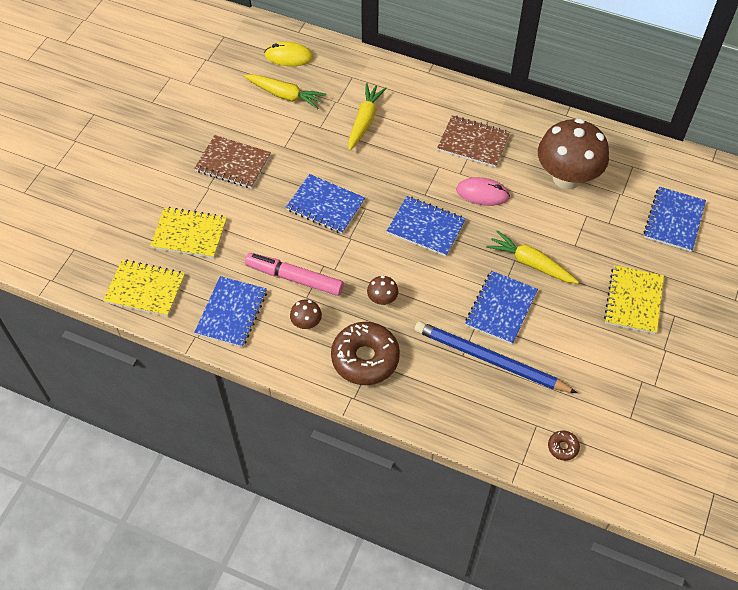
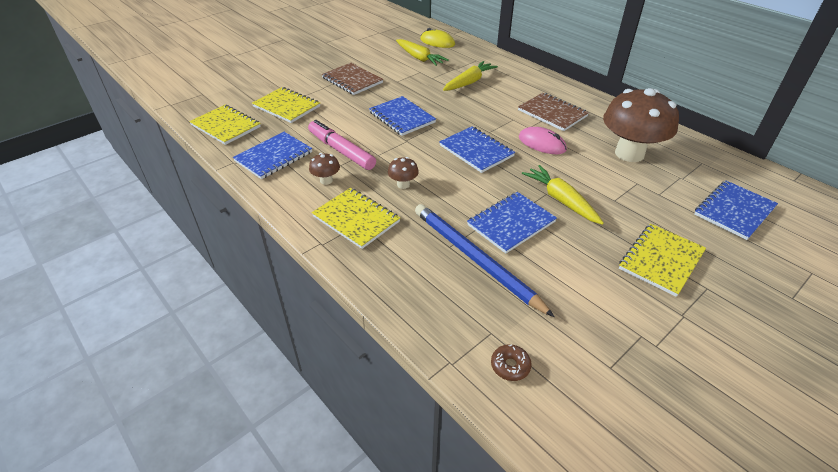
camera: 25 degrees right, 15 degrees down
(365, 358) = (356, 219): brown donut -> yellow notebook

